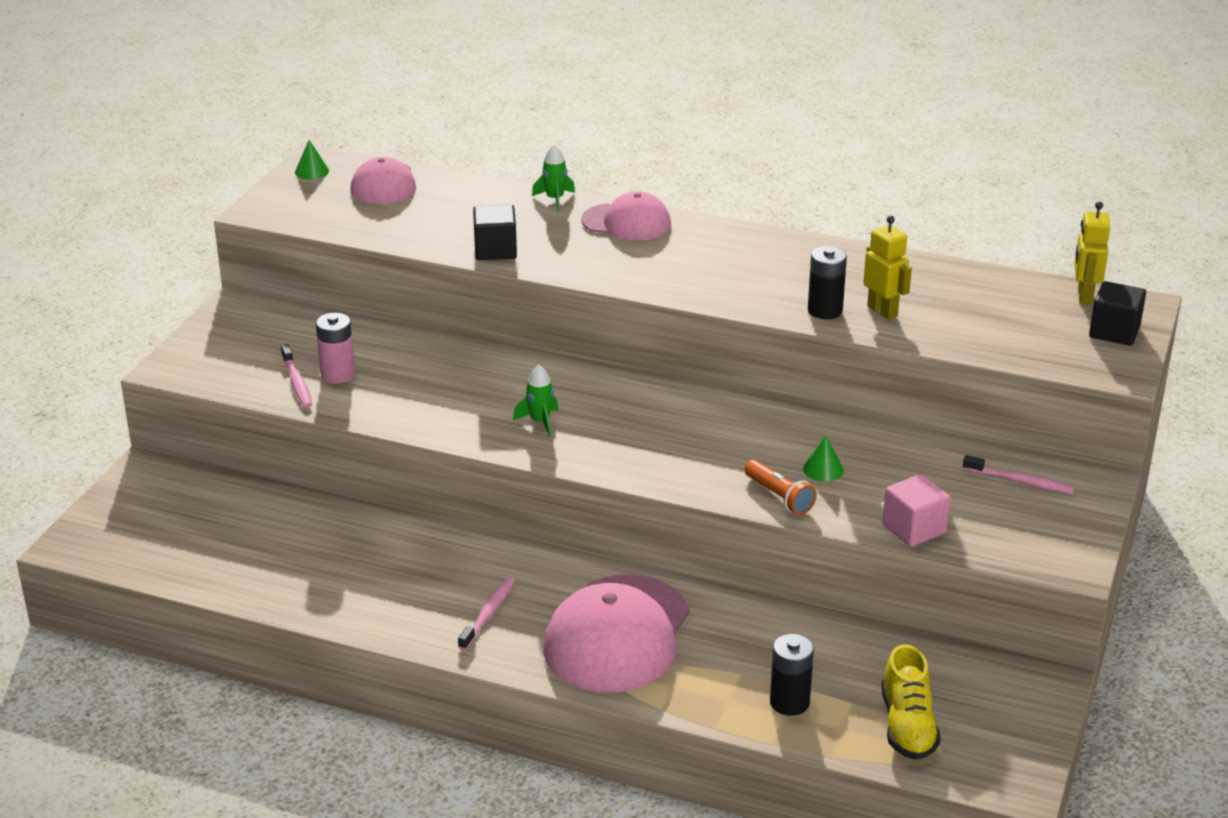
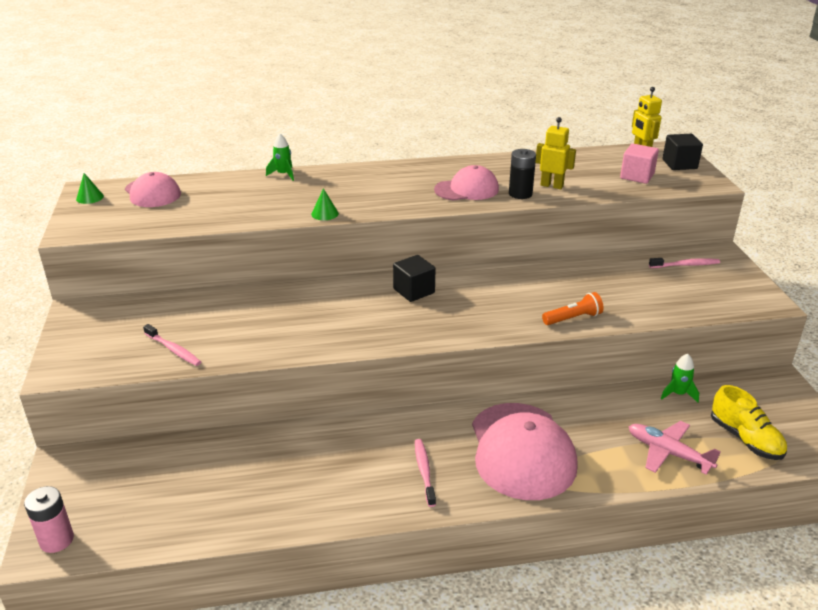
camera: 30 degrees left, 0 degrees up
(338, 374) = (200, 334): pink battery -> pink battery (56, 540)
(495, 250) = (275, 213): black cube -> black cube (414, 291)
(540, 422) = (376, 321): green rocket -> green rocket (678, 394)
(627, 222) = (344, 176): pink cap -> pink cap (467, 189)
(779, 497) = (573, 318): orange flashlight -> orange flashlight turned 45 degrees counterclockwise
(789, 702) = (668, 453): black battery -> pink plane
(823, 469) = (578, 293): green cone -> green cone (325, 213)
(914, 529) = (667, 311): pink cube -> pink cube (637, 176)

